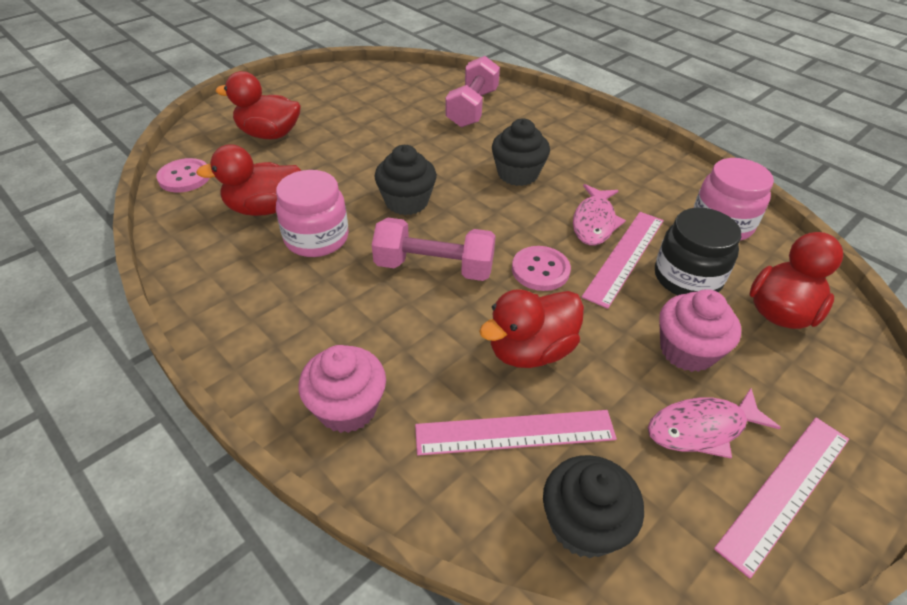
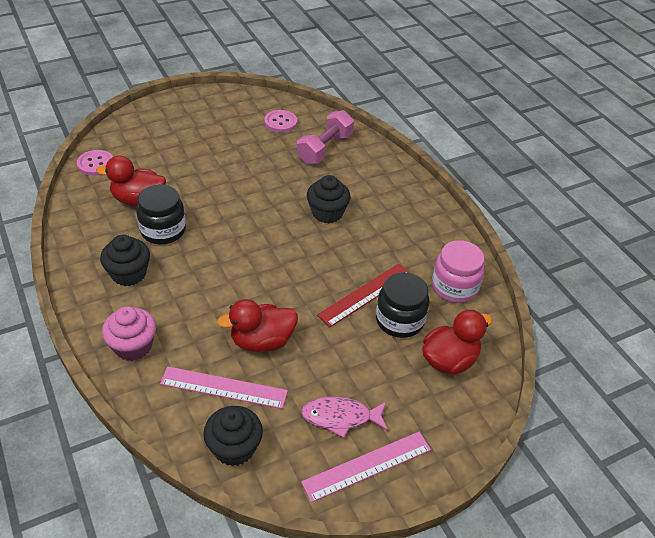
camera: 15 degrees right, 0 degrees up
(269, 134) = (165, 141): red duck -> none
(316, 238) = (163, 230): pink jar -> black jar
(406, 202) = (236, 217): black cupcake -> black cupcake (129, 274)
(434, 267) = (230, 270): pink dumbbell -> none
(540, 270) = (300, 289): pink button -> pink button (280, 122)
(594, 222) = (360, 263): pink fish -> none
(625, 257) = (365, 294): pink ruler -> red ruler
(687, 350) = (365, 368): pink cupcake -> none

